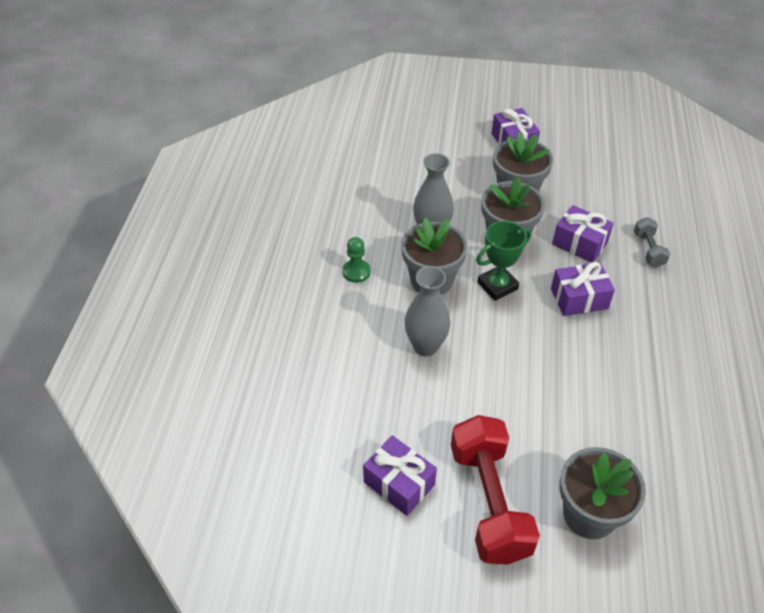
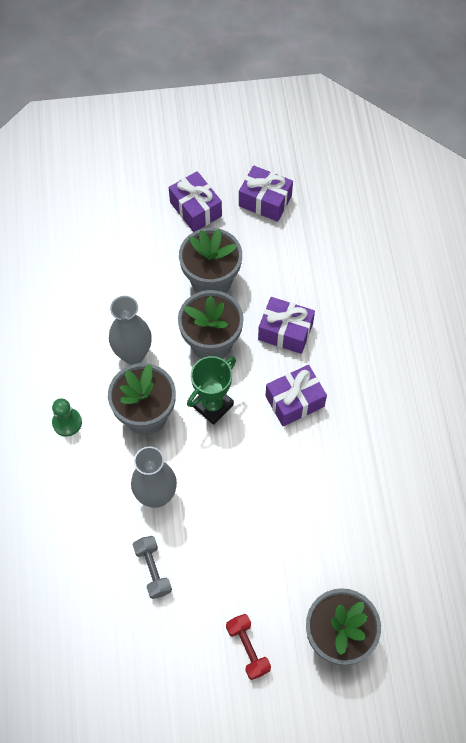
camera: 15 degrees left, 15 degrees up
(399, 483) = (163, 652): purple gift -> purple gift (265, 201)
(489, 502) = (248, 649): red dumbbell -> red dumbbell, size x0.48
(648, 250) = (354, 324): grey dumbbell -> grey dumbbell (153, 570)

